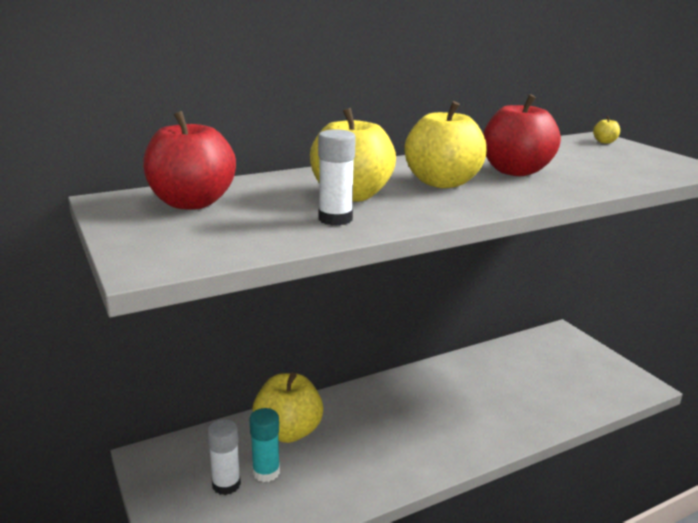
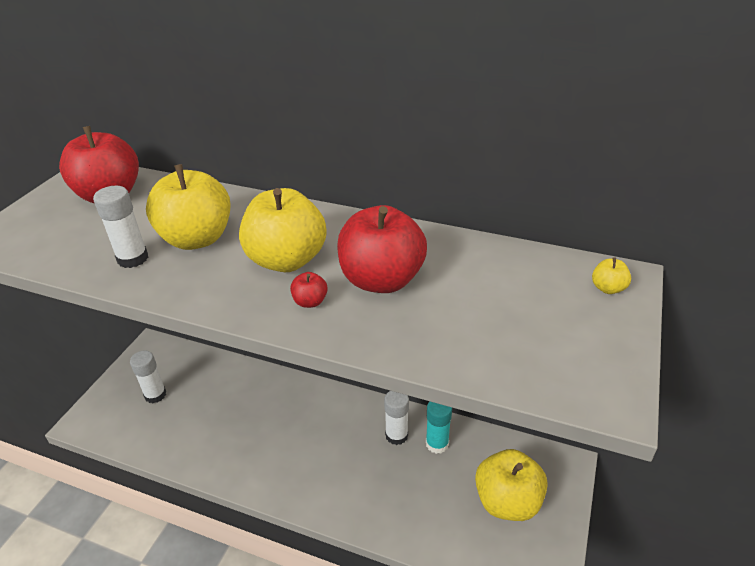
camera: 50 degrees right, 15 degrees up
(266, 472) = (181, 404): turquoise glue stick -> turquoise glue stick (437, 444)
(288, 431) = (230, 386): yellow apple -> yellow apple (507, 501)
(460, 378) = (396, 435): none -> white glue stick
(510, 190) = (310, 302): none -> red apple

